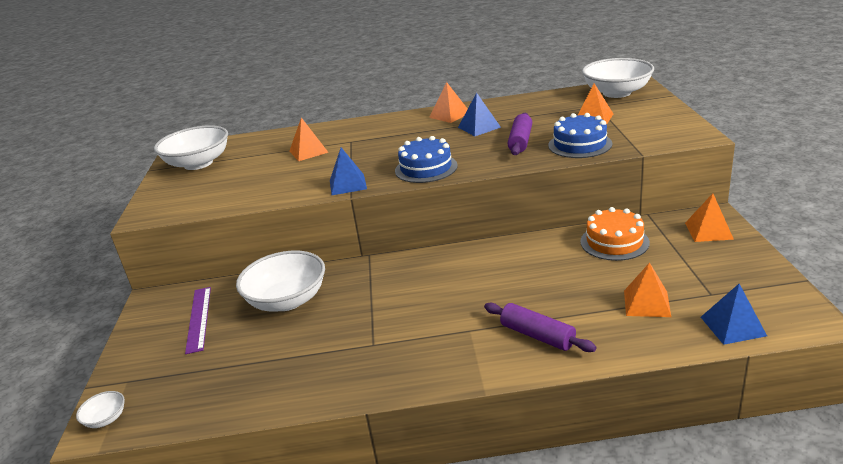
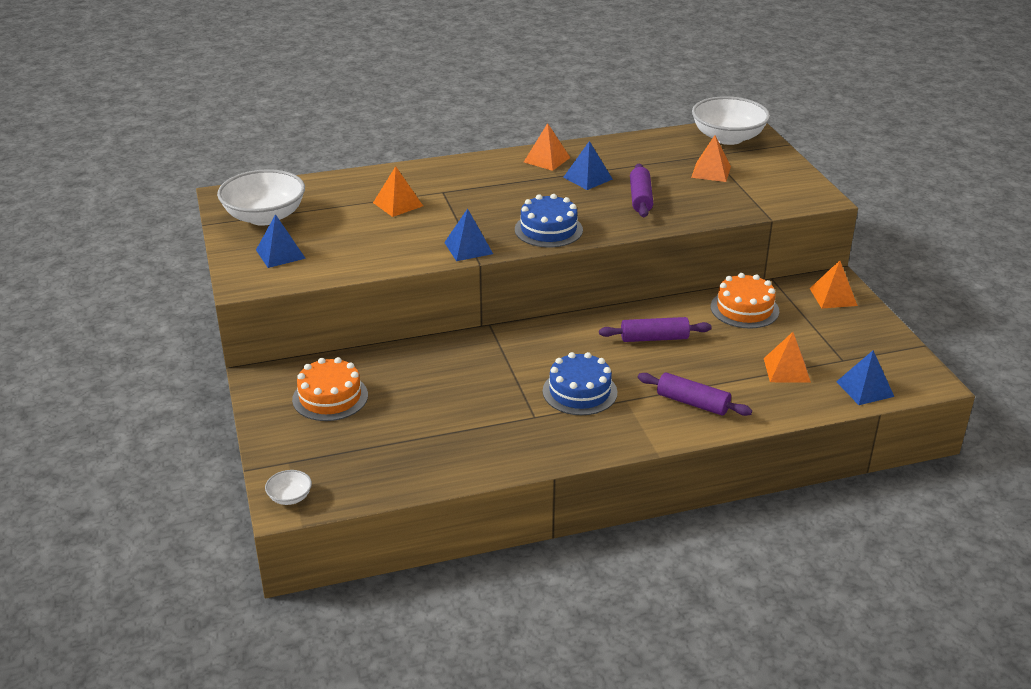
camera: 15 degrees left, 5 degrees up
(190, 191) = (280, 254): none -> blue pyramid
(199, 318) = (330, 397): purple ruler -> orange cake
(287, 300) = (421, 375): white bowl -> none
(517, 269) = (654, 338): none -> purple rolling pin
(580, 144) = (705, 204): blue cake -> blue cake (580, 392)

